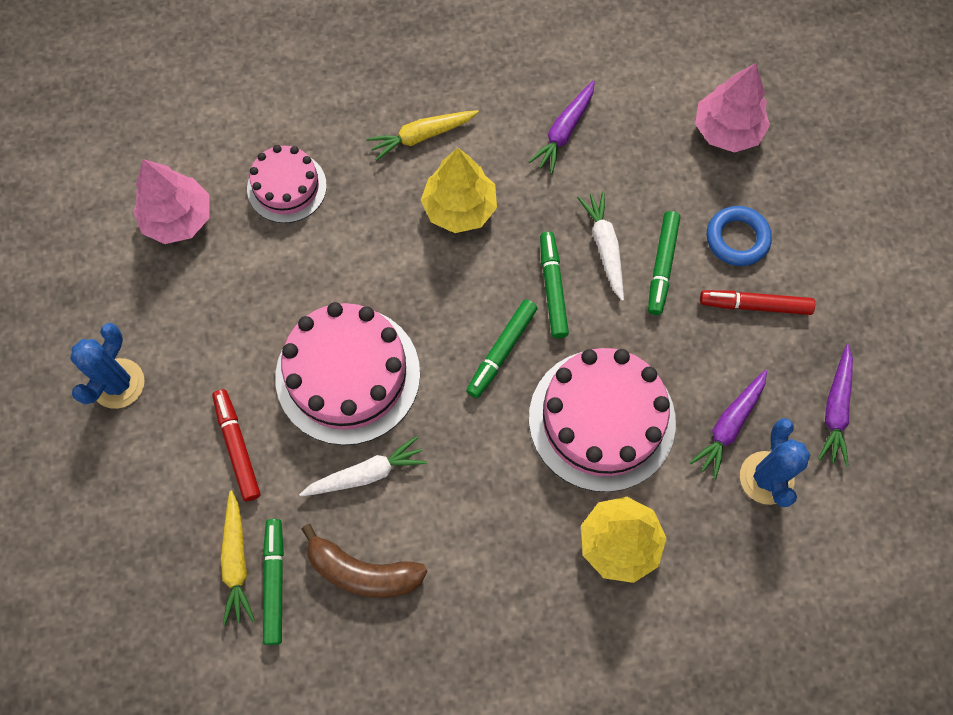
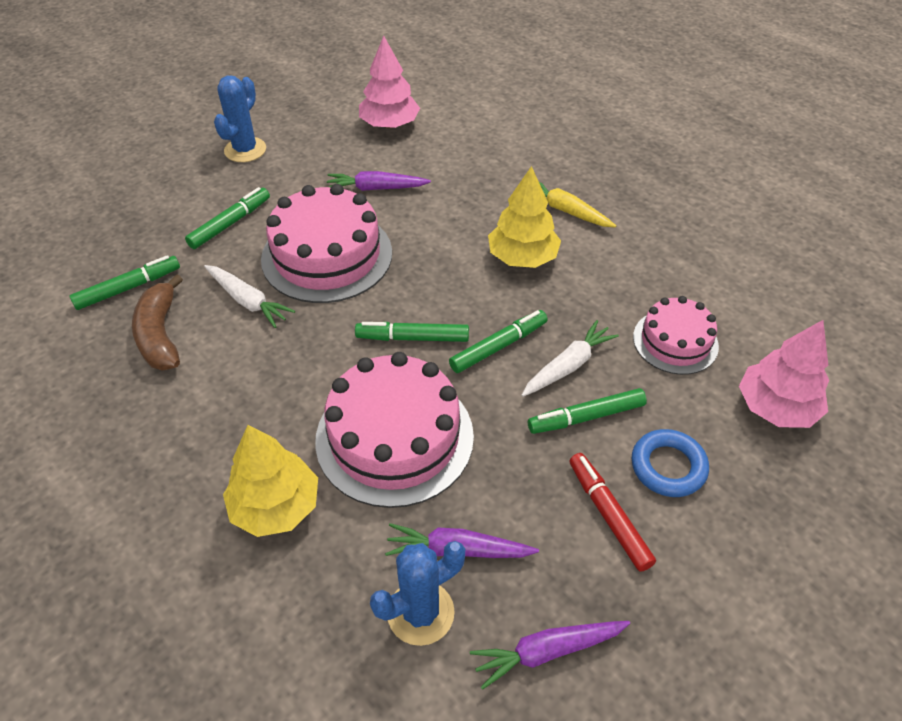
camera: 60 degrees right, 20 degrees down
(118, 383) = (245, 150): blue cactus -> blue cactus turned 60 degrees counterclockwise
(236, 561) = (137, 261): yellow carrot -> none
(237, 447) = (230, 223): red marker -> green marker
(287, 187) = (457, 161): pink cake -> pink cake (675, 341)
(564, 131) = (654, 291): purple carrot -> purple carrot (376, 188)

